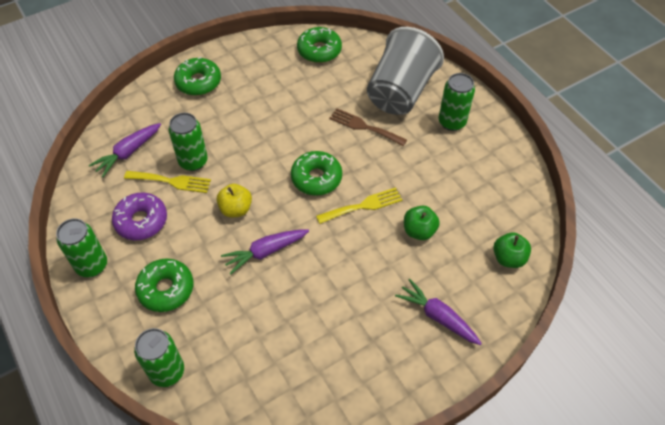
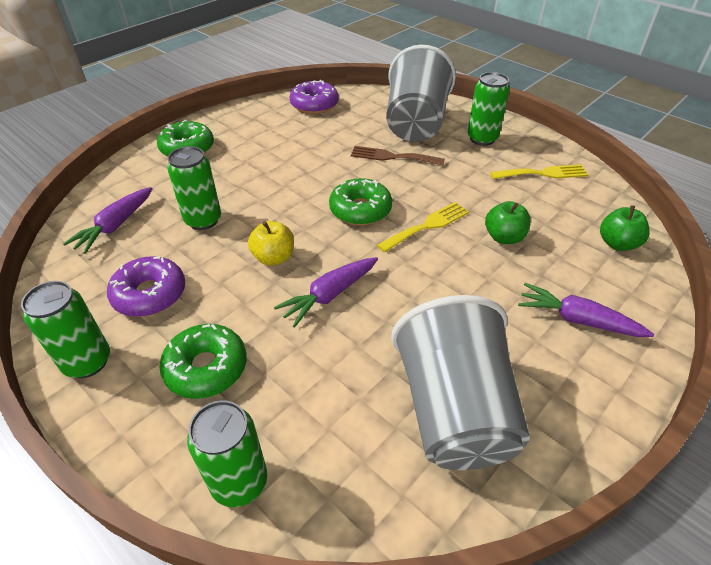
camera: 15 degrees left, 10 degrees down
(171, 181) = (180, 244): yellow fork -> yellow fork (543, 173)
(316, 361) = (453, 410): none -> grey cup
(319, 50) = (314, 105): green donut -> purple donut

